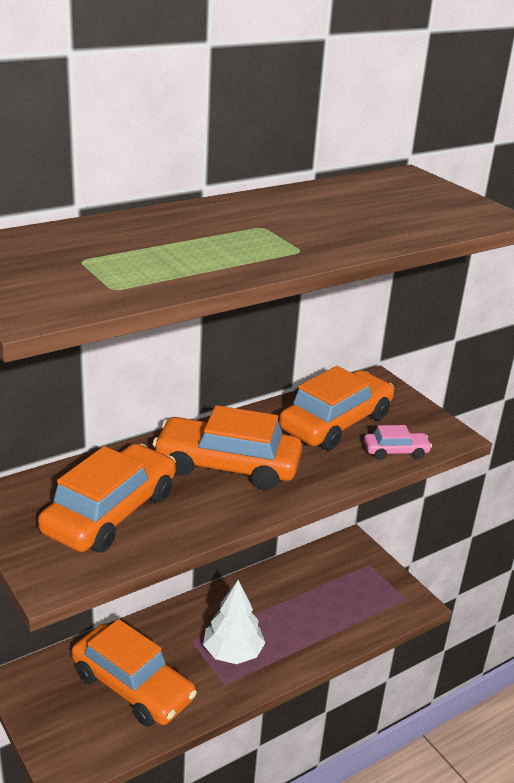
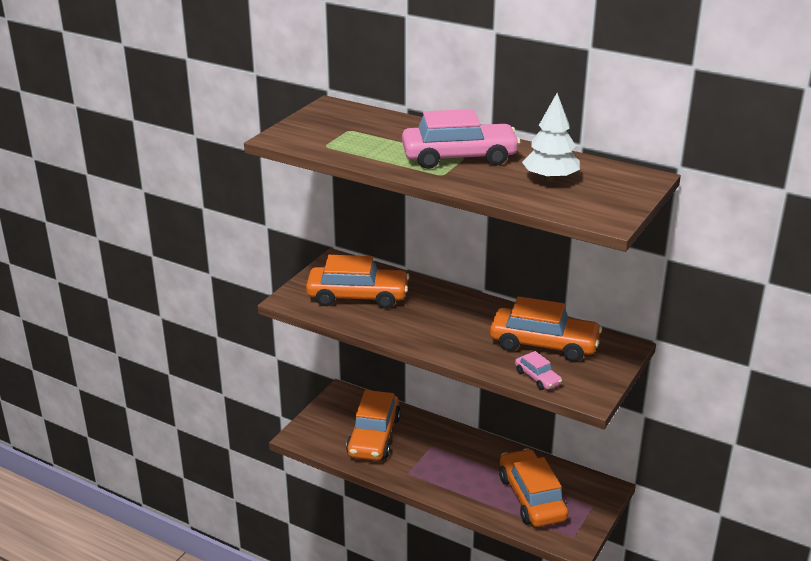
camera: 65 degrees right, 0 degrees up
(227, 466) = (443, 318): orange car -> orange car (531, 498)
(233, 652) = (438, 467): white tree -> white tree (550, 178)
(260, 228) = (459, 157): none -> pink car

